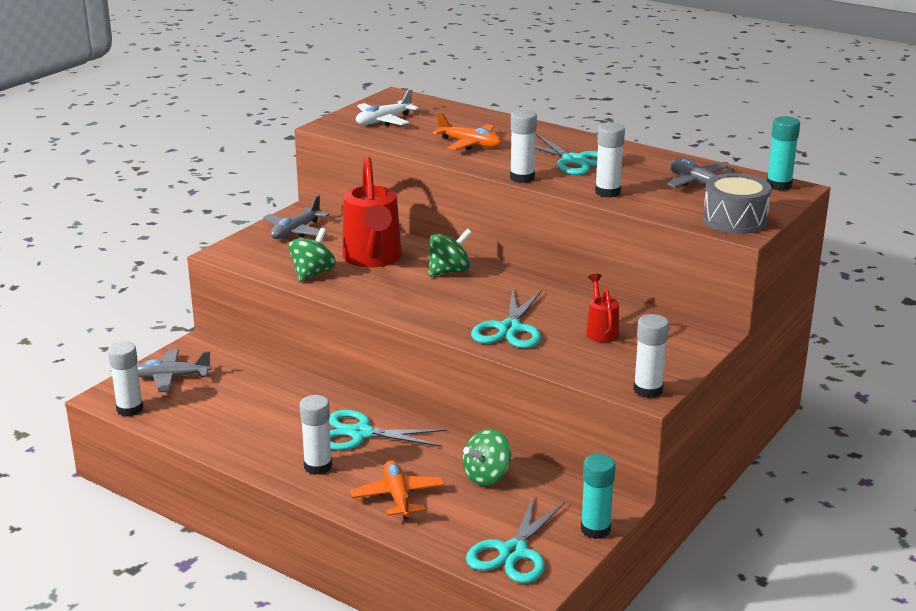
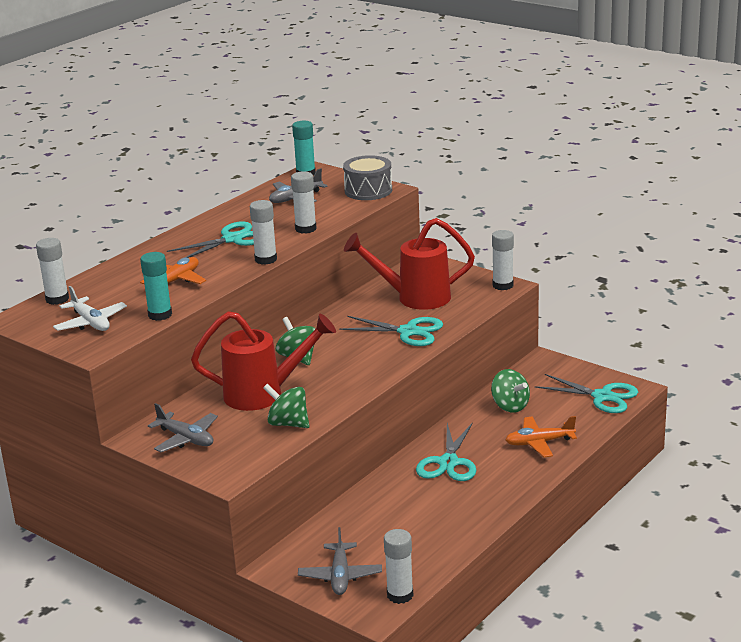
camera: 85 degrees left, 0 degrees up
(318, 466) = (498, 481): white glue stick -> white glue stick (57, 299)
(595, 529) = (572, 367): turquoise glue stick -> turquoise glue stick (160, 315)
(601, 331) = (414, 298): red watering can -> red watering can, size x2.02

